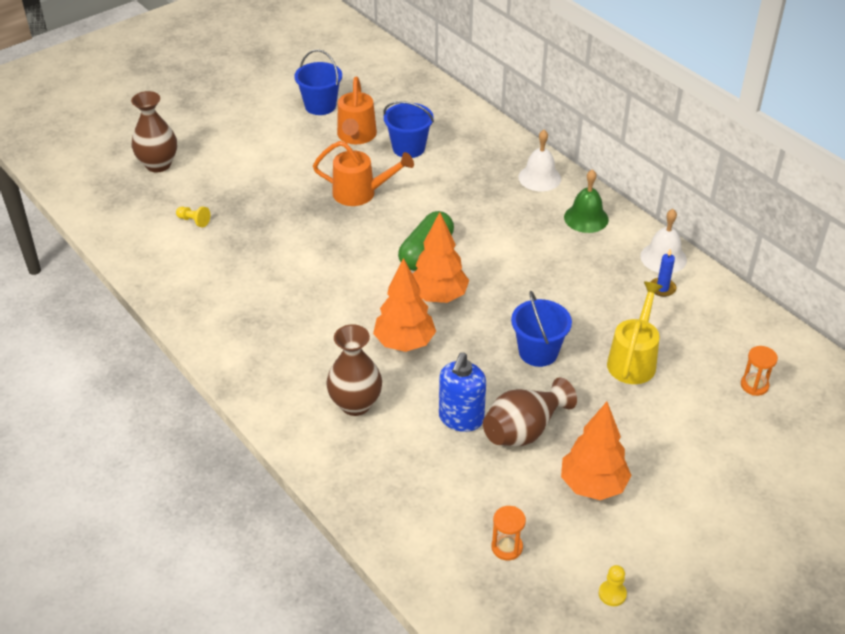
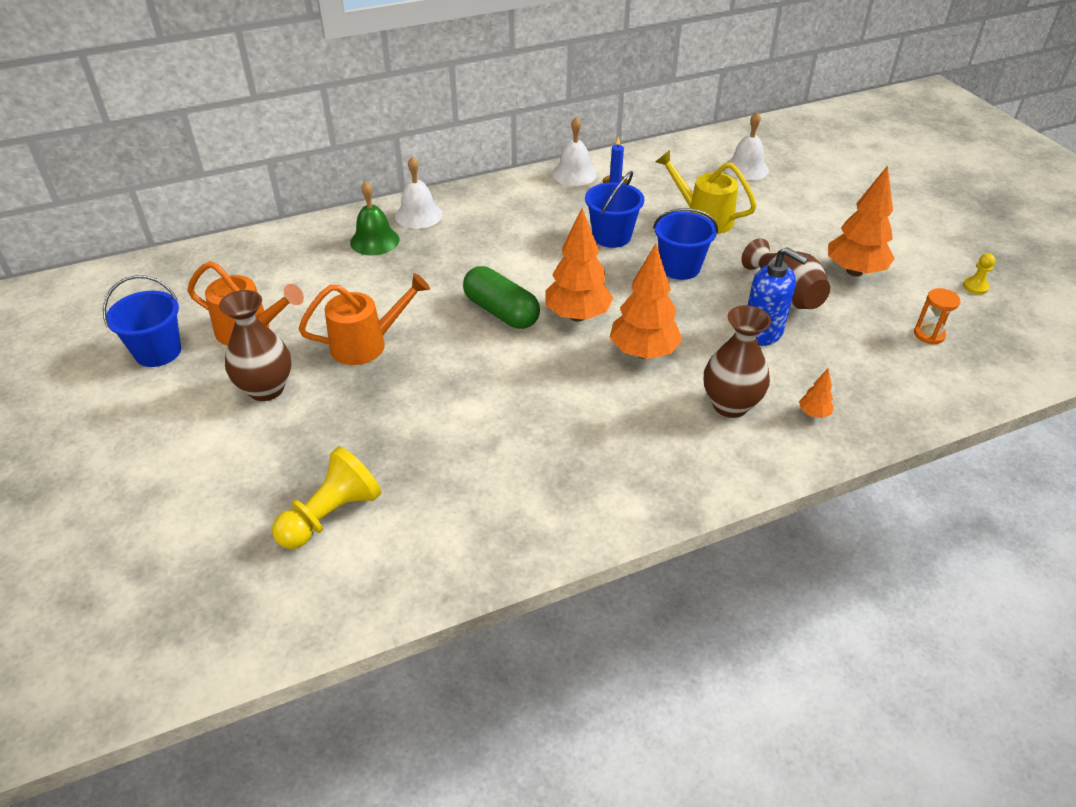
camera: 75 degrees left, 0 degrees up
(158, 164) = (164, 546): brown vase -> brown vase (266, 389)
(194, 221) = (331, 515): yellow pawn -> yellow pawn, size x2.04
(361, 193) = (367, 344): orange watering can -> orange watering can turned 45 degrees clockwise
(361, 459) = (813, 414): none -> orange tree
(408, 148) = (305, 293): blue bucket -> blue bucket (612, 236)
(586, 218) = (497, 201): green bell -> green bell (374, 241)
(754, 385) = (746, 169): orange hourglass -> white bell

